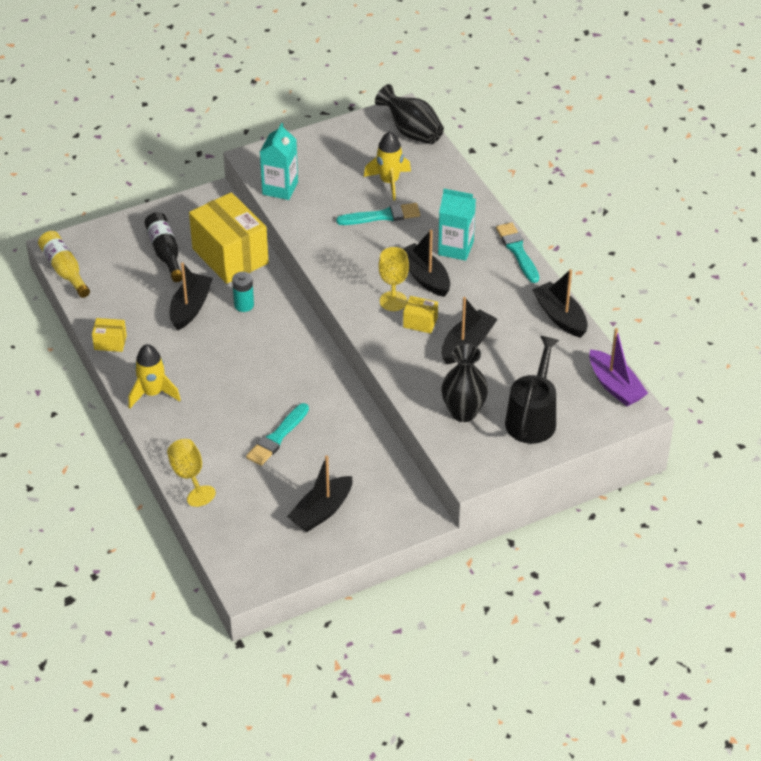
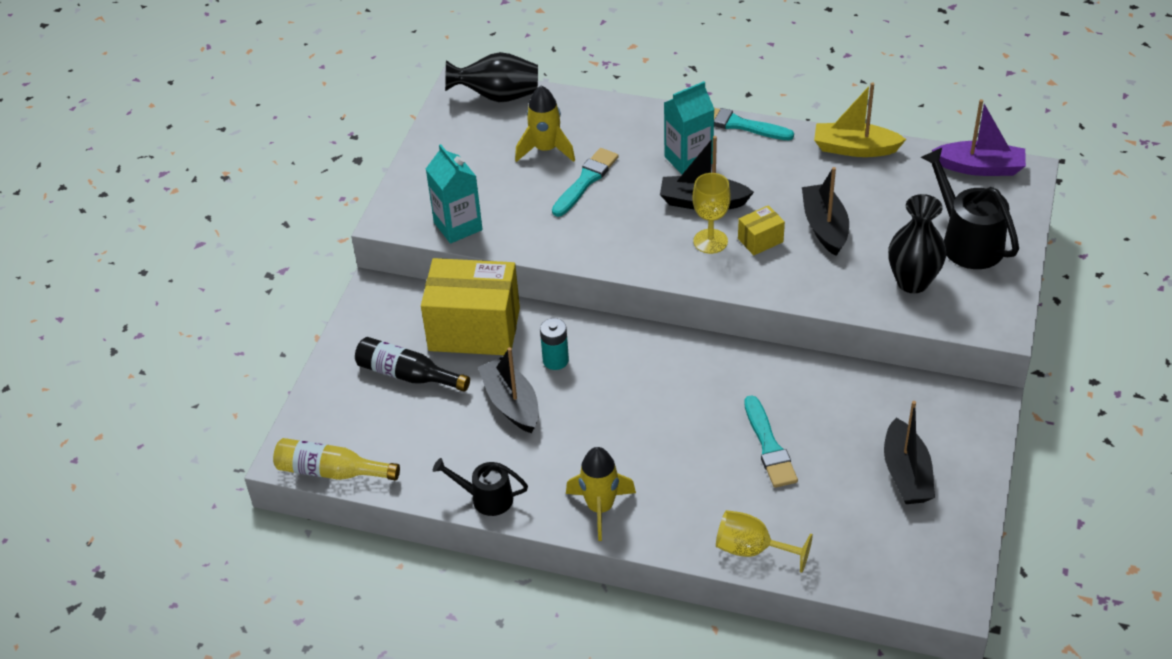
camera: 45 degrees left, 0 degrees up
(110, 342) = (486, 498): yellow box -> black watering can
(560, 316) = (854, 148): black boat -> yellow boat

